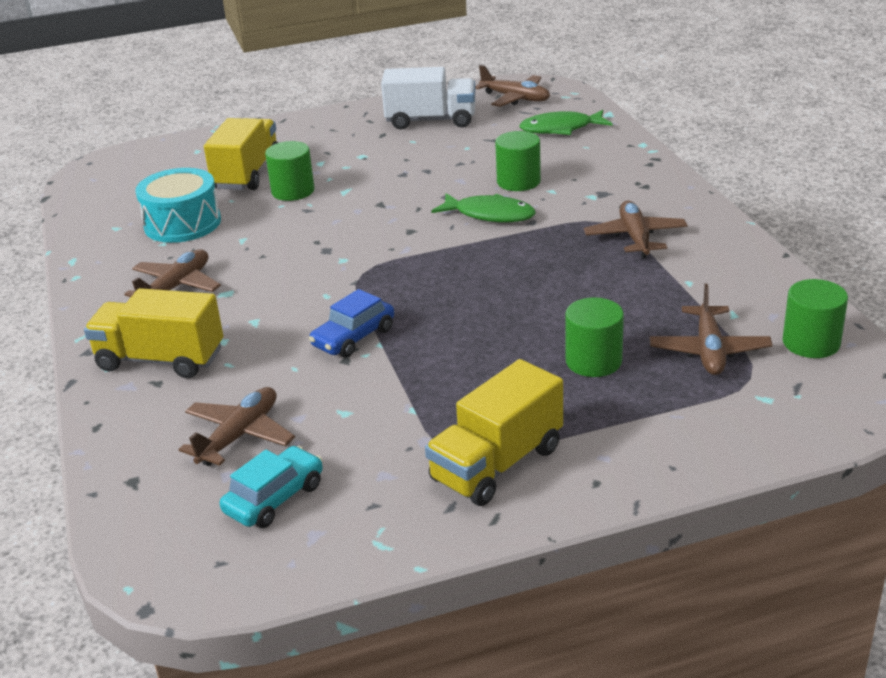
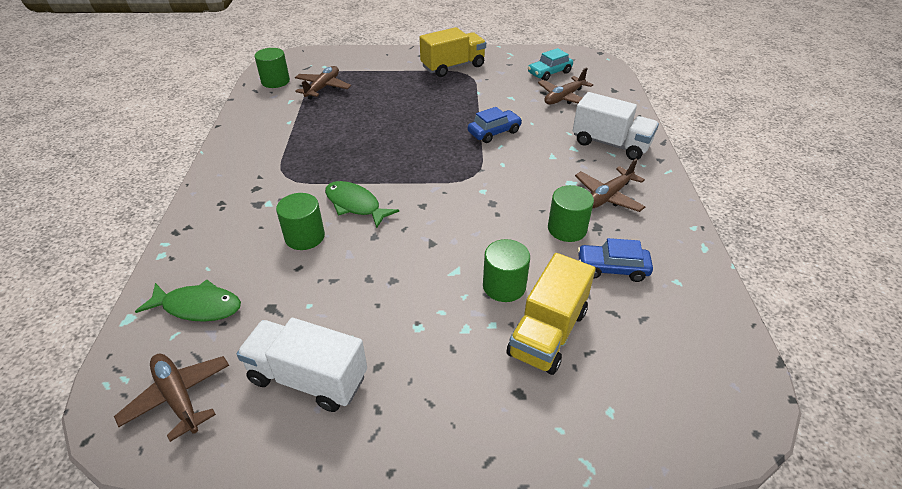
camera: 165 degrees left, 10 degrees up
(161, 359) = (610, 144): yellow truck -> white truck
(182, 223) = (612, 268): turquoise drum -> blue car
(593, 361) = (379, 94): green cylinder -> green cylinder (567, 229)
(635, 237) = (281, 158): brown plane -> none

